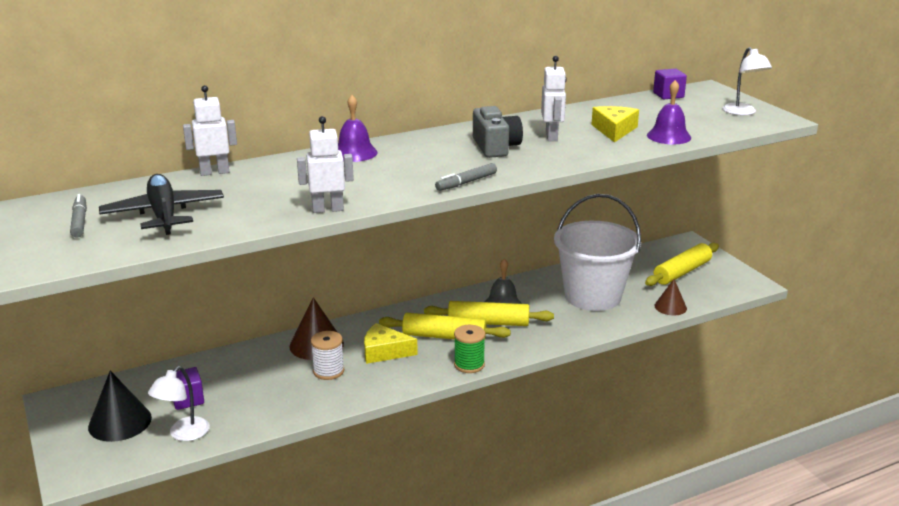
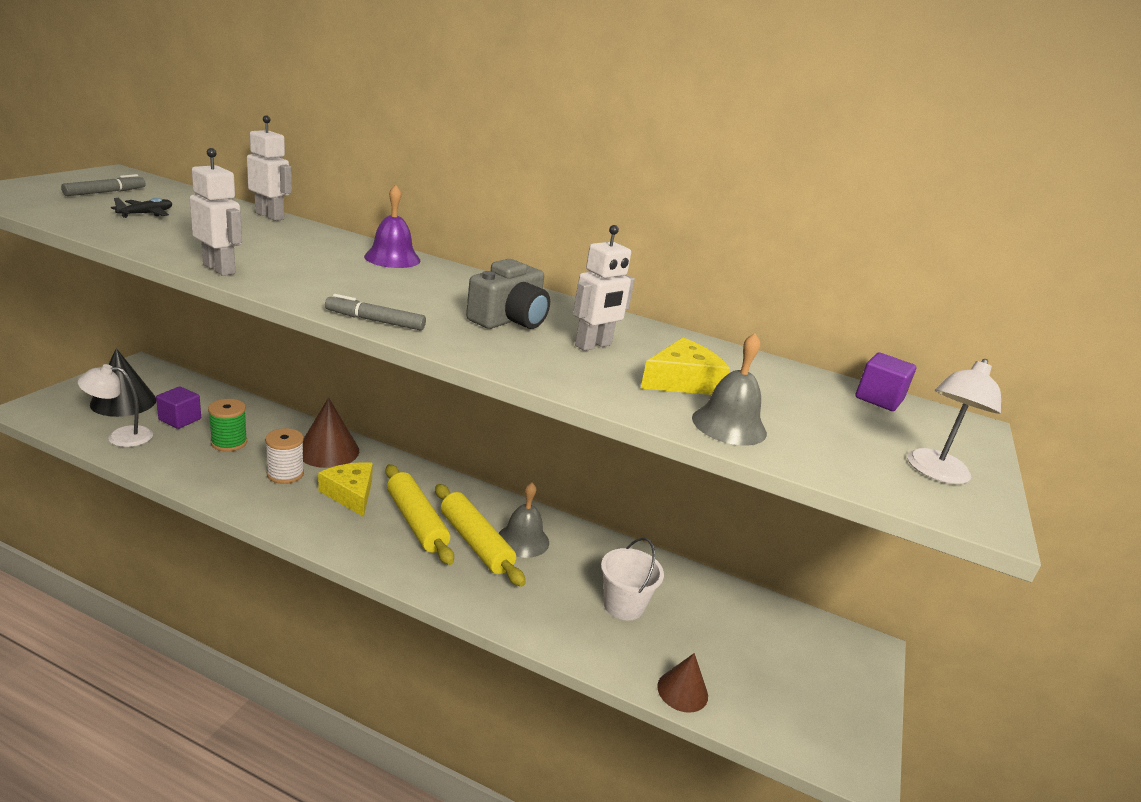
camera: 45 degrees right, 0 degrees up
(164, 214) = (146, 214): black plane -> black plane, size x0.46
(469, 364) = (374, 560): green spool -> green spool (229, 443)
(592, 296) = (623, 605): white bucket -> white bucket, size x0.51
(669, 136) = (729, 425): purple bell -> grey bell
(682, 272) = (785, 670): yellow rolling pin -> none

